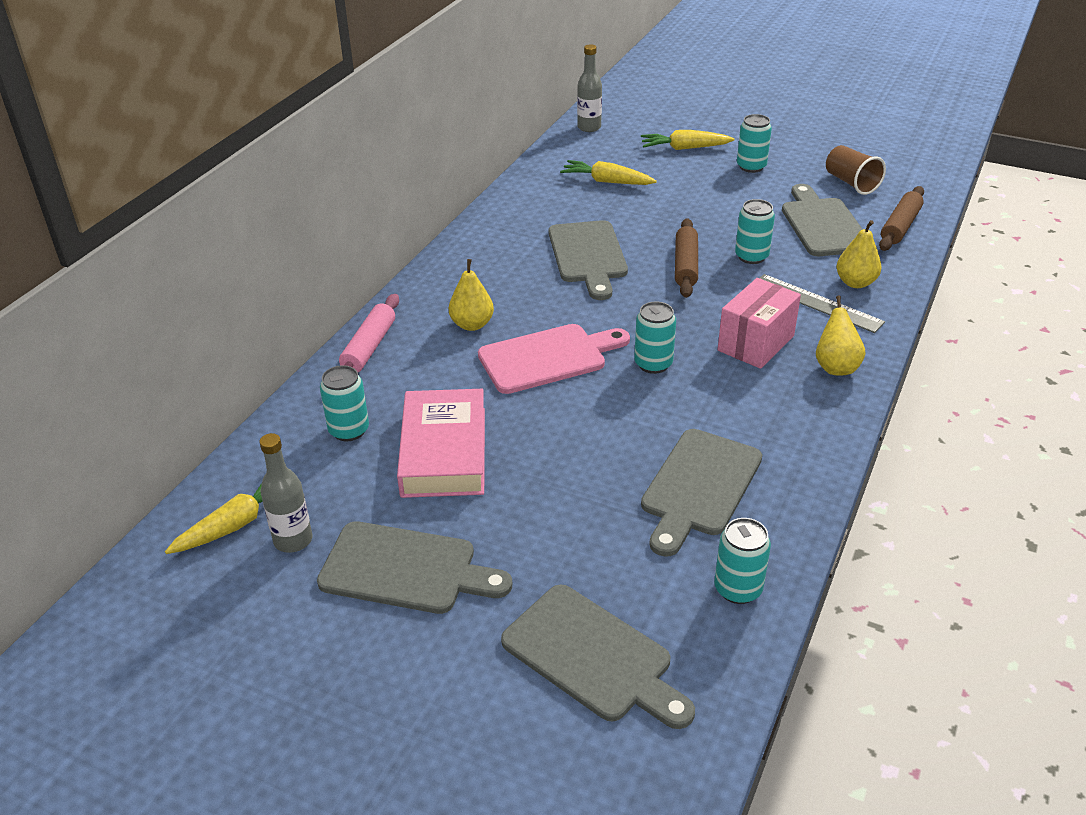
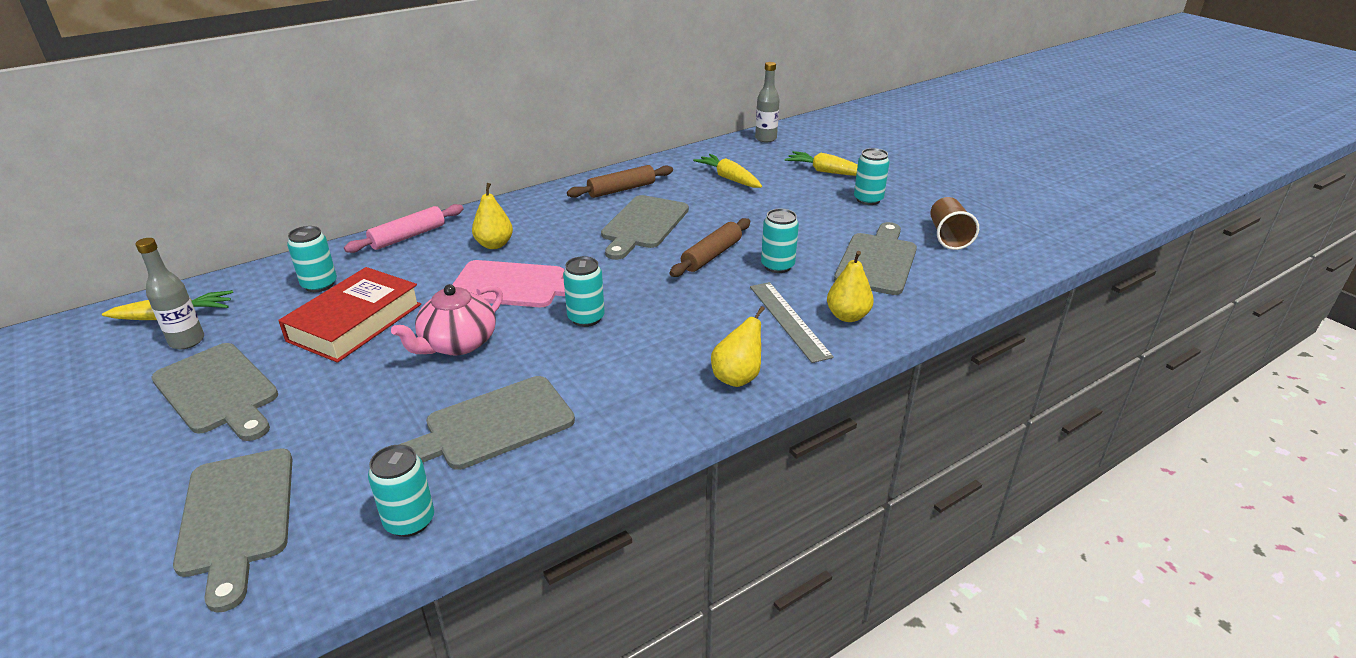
camera: 30 degrees right, 5 degrees down
(444, 452) = (355, 322): pink book -> red book
(571, 432) = (457, 344): none -> pink teapot
(756, 343) = (691, 333): pink box -> none
(900, 226) = (953, 285): brown rolling pin -> brown rolling pin (621, 189)

